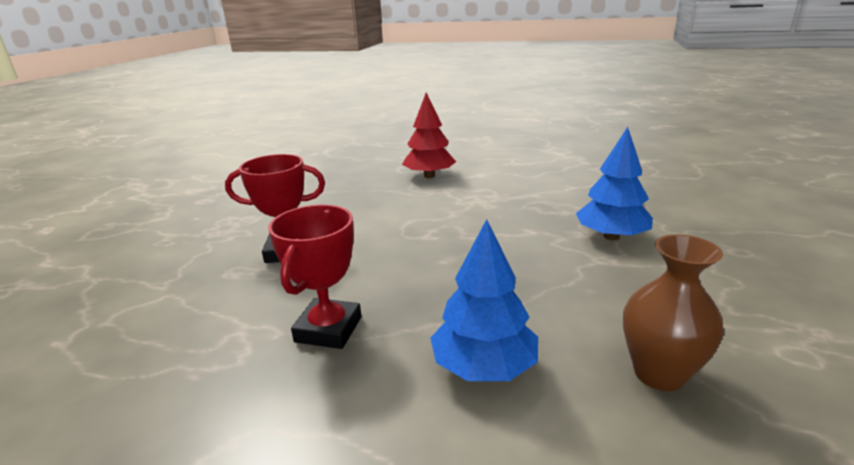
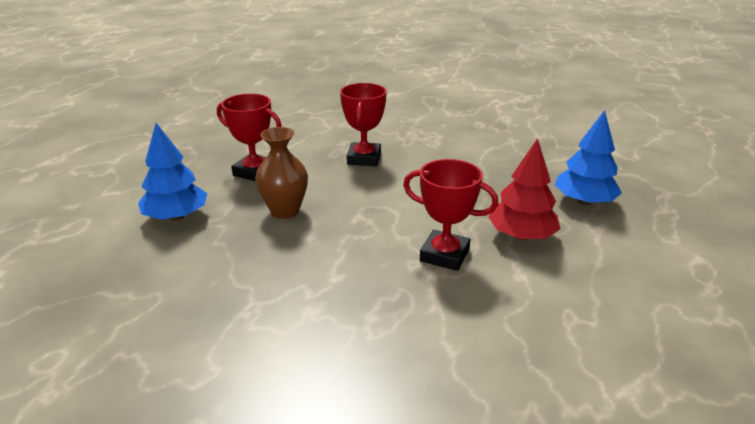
camera: 100 degrees right, 5 degrees up
(470, 196) = (444, 255): none -> red trophy
(611, 236) = (291, 331): blue tree -> blue tree (584, 201)
(659, 373) = (107, 279): brown vase -> brown vase (285, 211)

